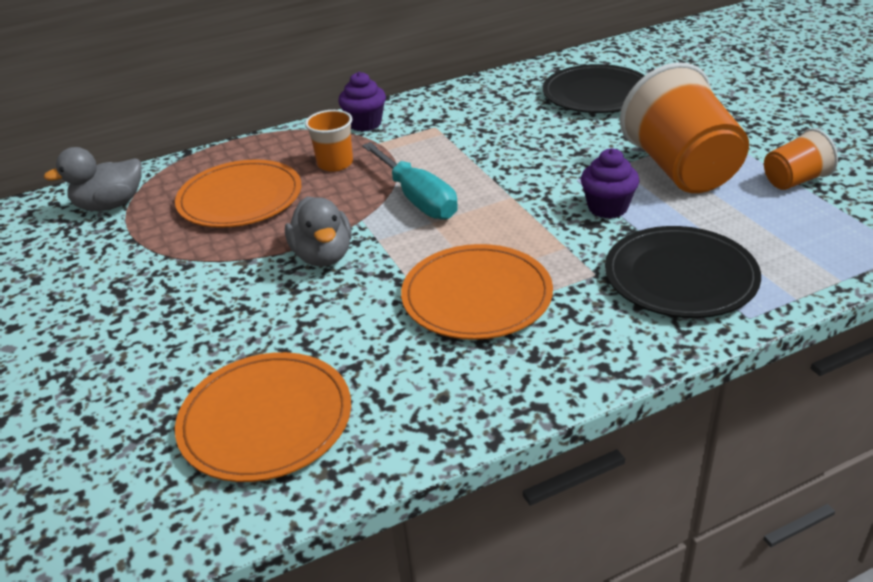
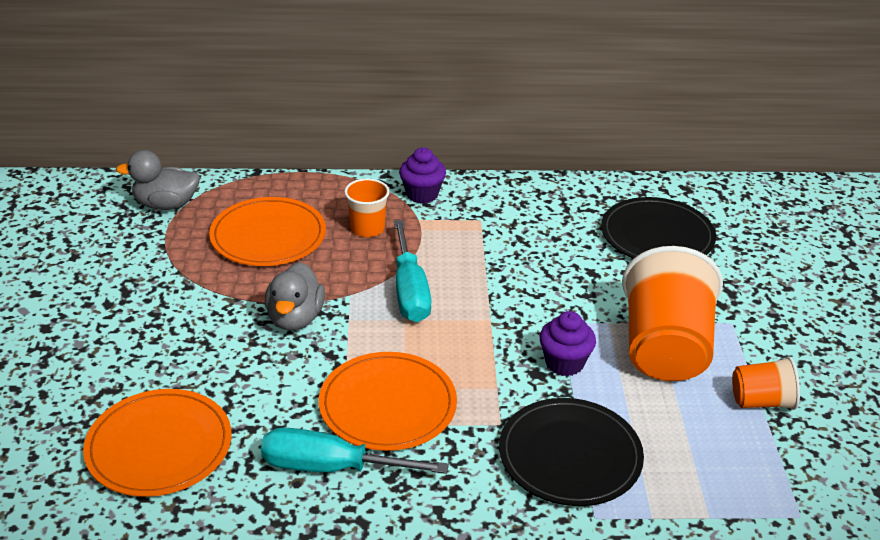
camera: 20 degrees right, 0 degrees up
(468, 370) = (332, 468): none -> turquoise screwdriver

